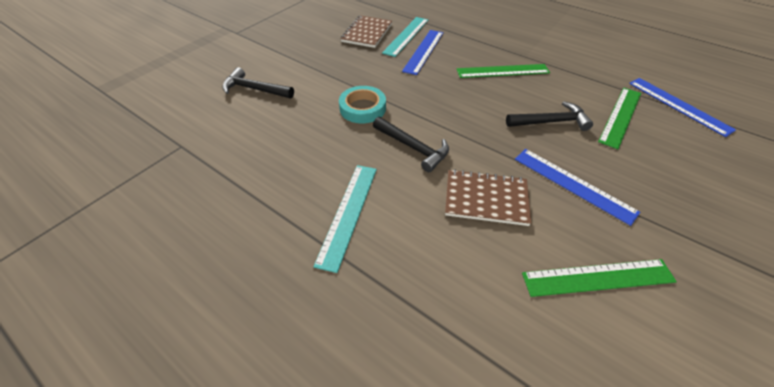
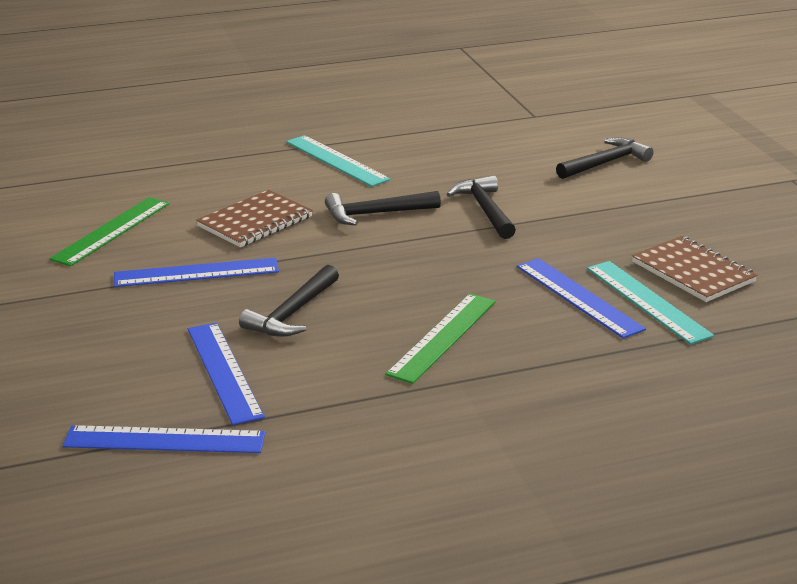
camera: 125 degrees right, 20 degrees down
(362, 108) = (485, 209): turquoise tape -> black hammer
(620, 116) = (224, 371): green ruler -> blue ruler

